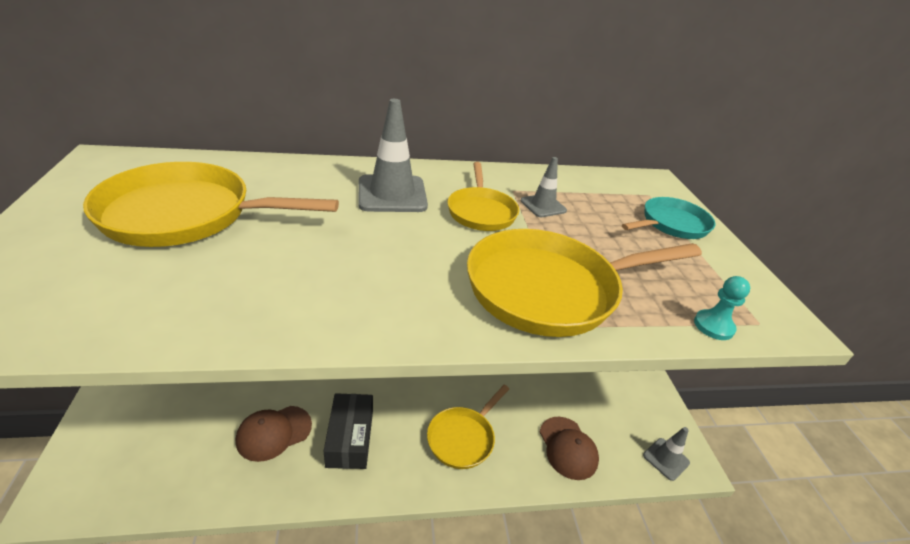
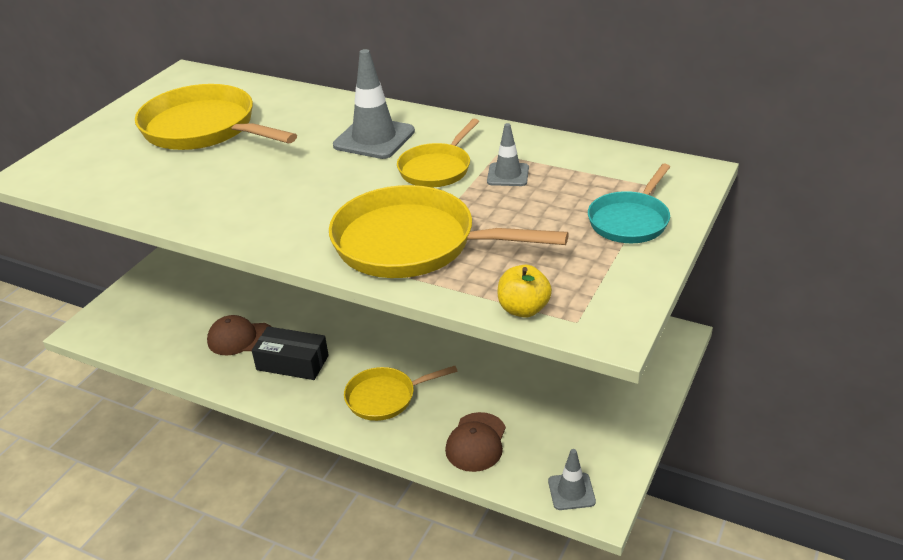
camera: 40 degrees right, 0 degrees up
(350, 438) = (292, 362): black box -> black box turned 75 degrees clockwise
(671, 224) = (630, 220): turquoise pan -> turquoise pan turned 120 degrees clockwise
(713, 326) = (523, 309): turquoise pawn -> yellow apple

